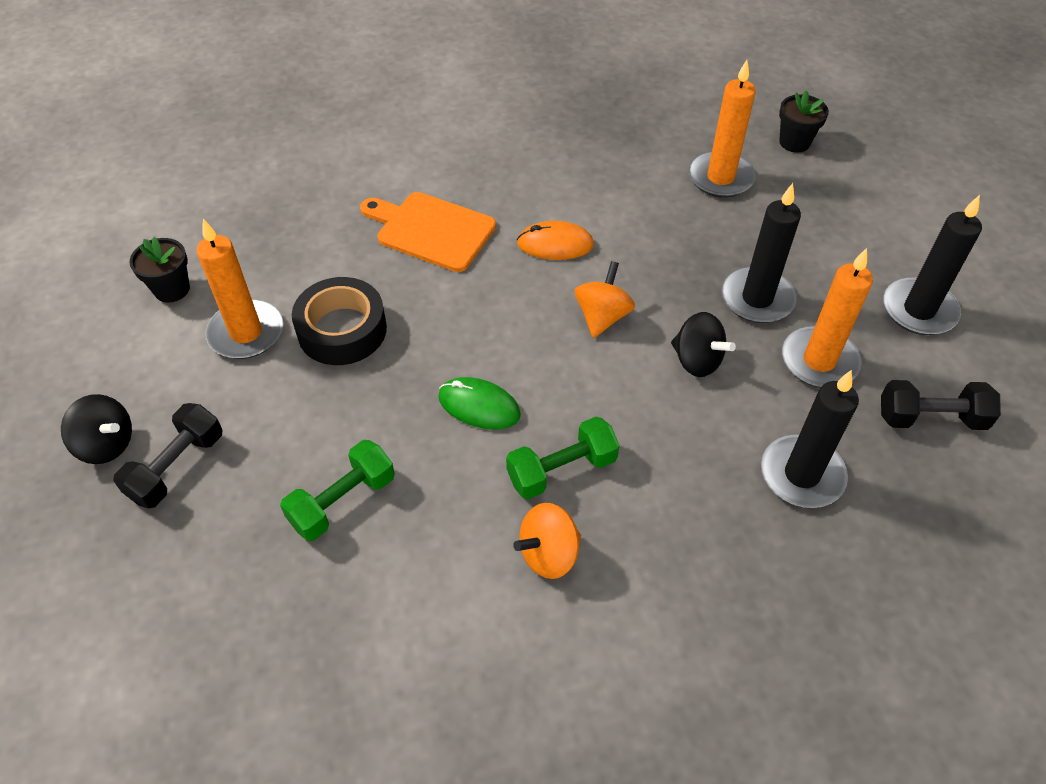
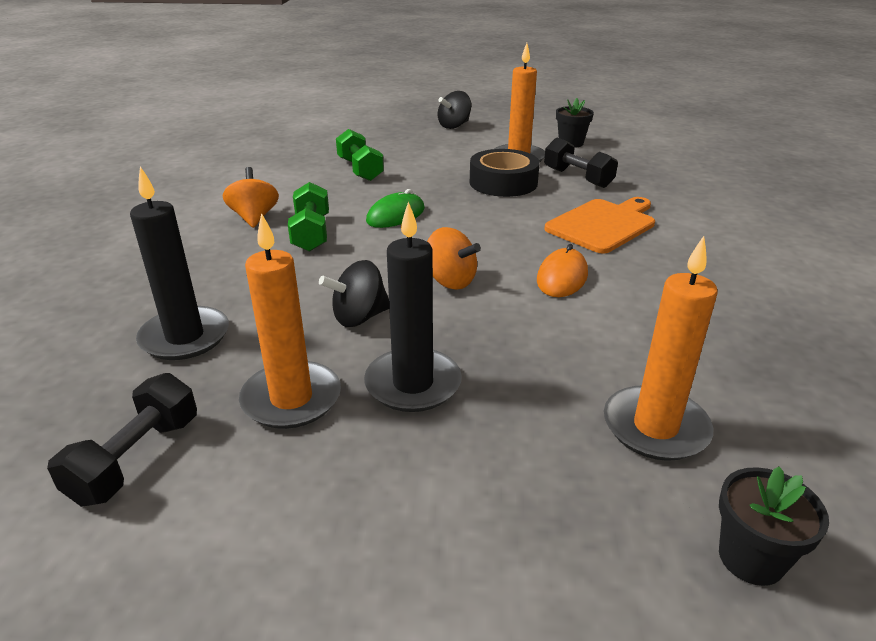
camera: 110 degrees right, 20 degrees down
(177, 467) = (424, 138): black dumbbell -> black dumbbell (577, 178)
(919, 310) = (289, 540): black candle -> none

